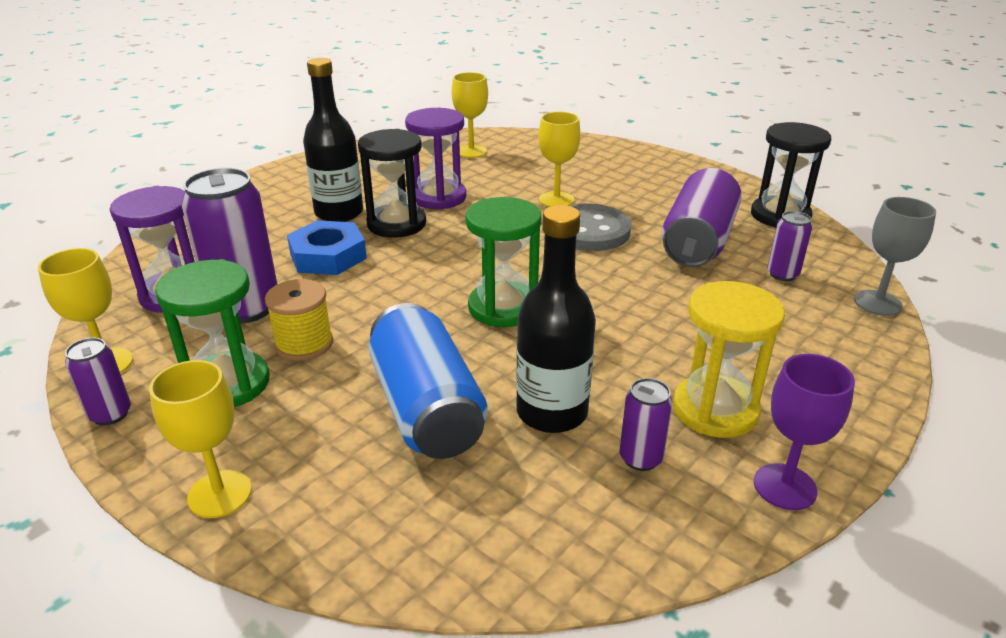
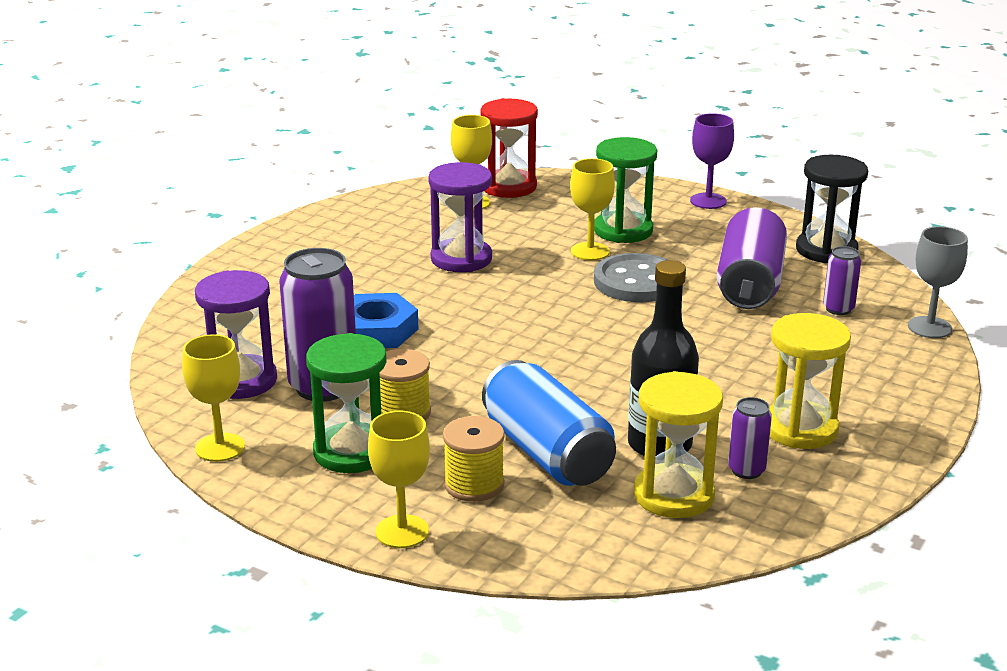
camera: 10 degrees left, 5 degrees down
(110, 414) = (258, 486): purple can -> none
(330, 440) = (474, 484): none -> yellow spool
(339, 213) = (361, 285): black bottle -> none
(396, 224) = (430, 291): black hourglass -> none
(503, 308) = (579, 363): green hourglass -> green hourglass (623, 230)
(508, 141) = (509, 187): none -> red hourglass
(546, 482) = (673, 495): none -> yellow hourglass
(785, 487) = (867, 477): purple goblet -> purple goblet (708, 201)

